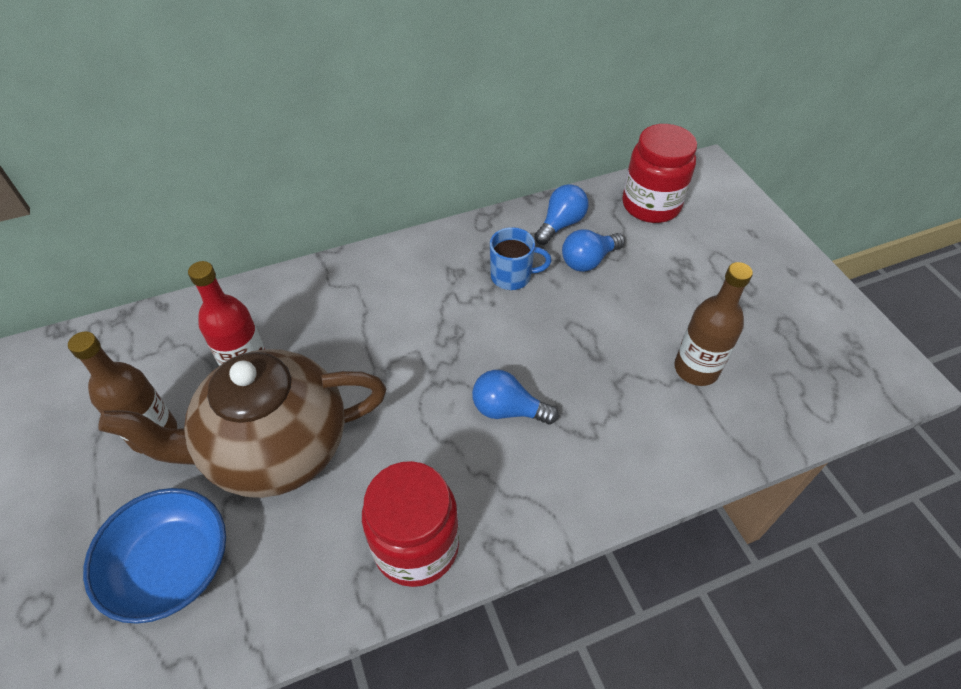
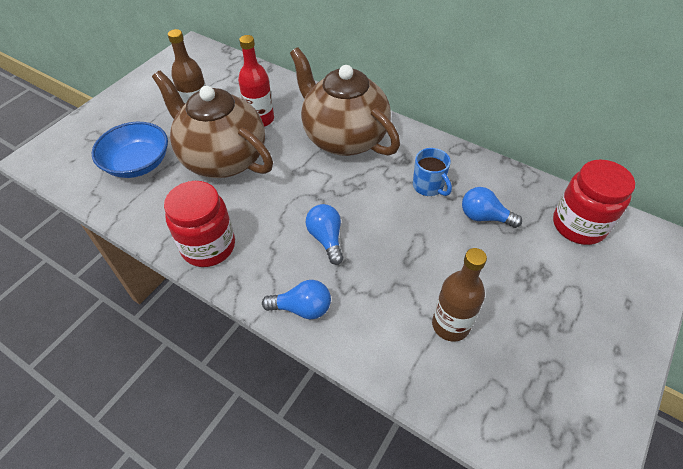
camera: 55 degrees right, 0 degrees up
(369, 304) = (343, 138): none -> brown teapot
(561, 224) = (500, 186): blue light bulb -> blue light bulb (302, 308)

